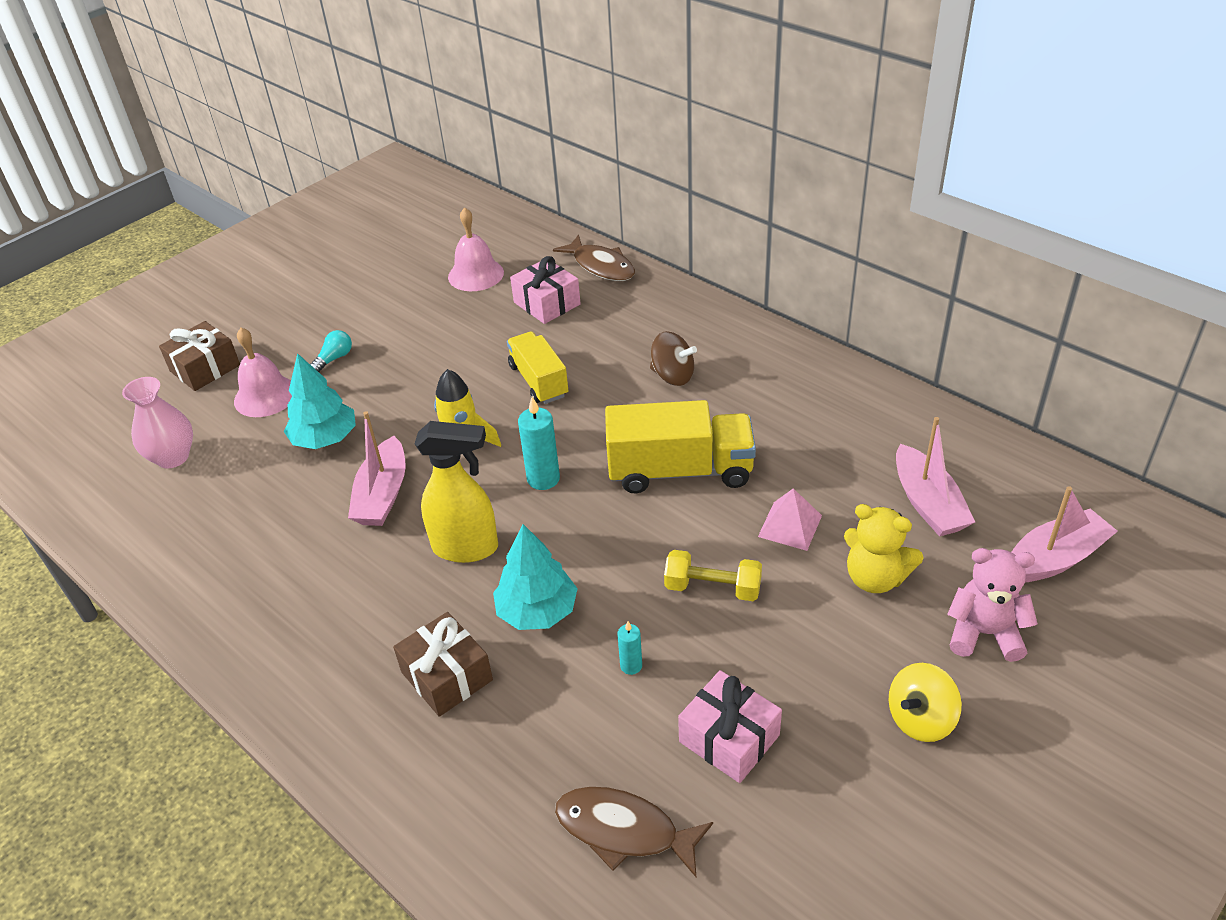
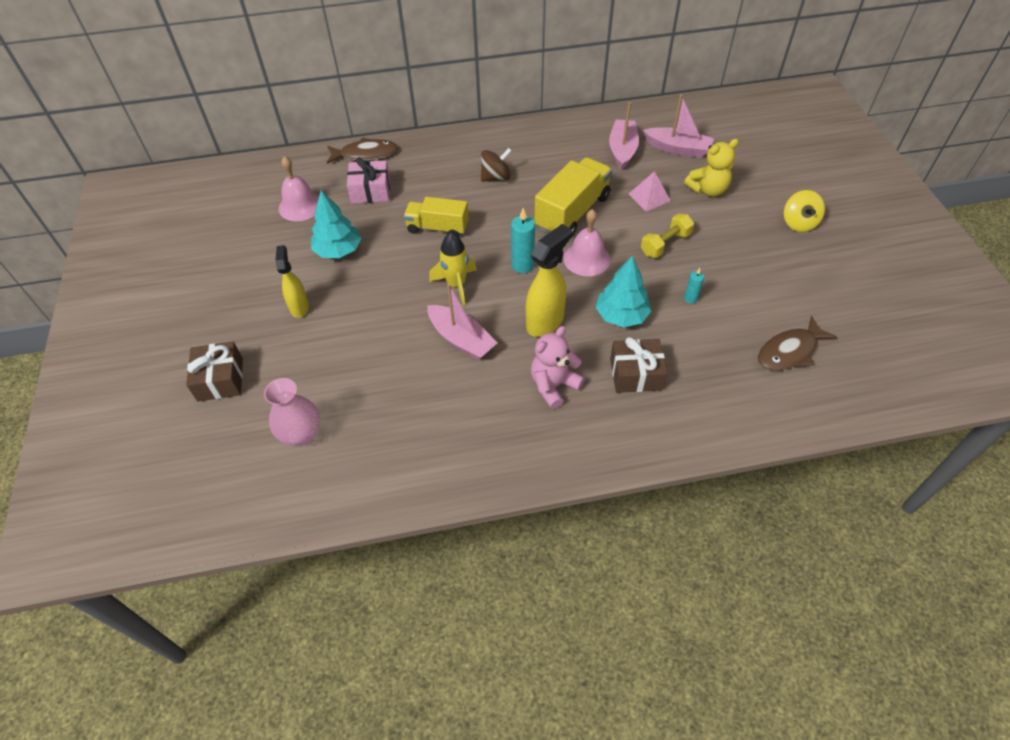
camera: 55 degrees left, 10 degrees up
(265, 396) = (295, 358): pink bell -> pink bell (586, 259)
(325, 438) = (377, 345): turquoise tree -> turquoise tree (338, 250)
(334, 358) = (299, 307): turquoise light bulb -> yellow spray bottle
(729, 738) = (763, 288): pink gift -> none
(984, 633) = (768, 178): pink teddy bear -> pink teddy bear (553, 385)
(1054, 559) = (744, 135): pink boat -> pink boat (622, 150)

